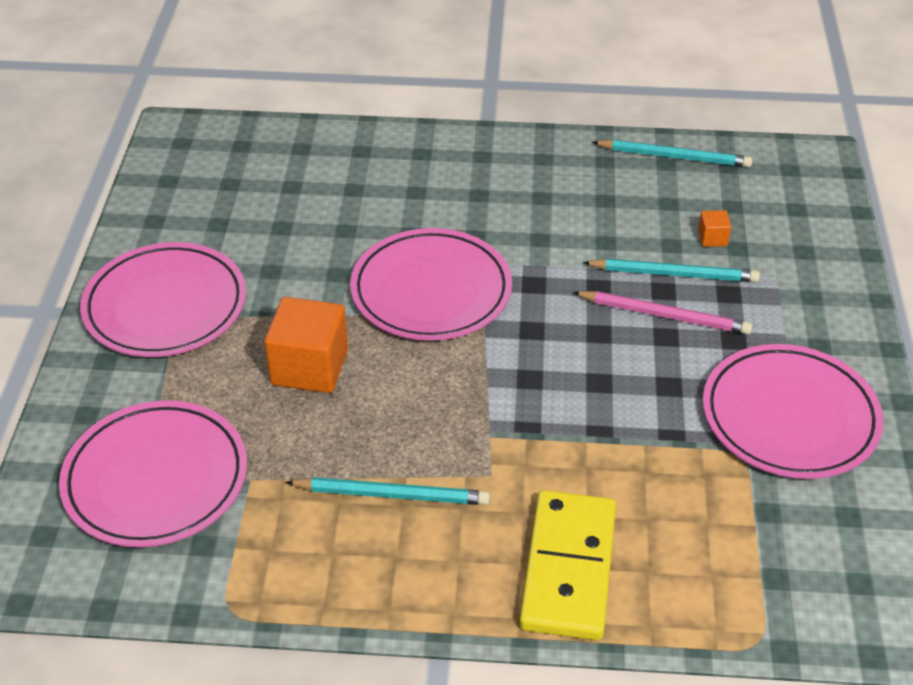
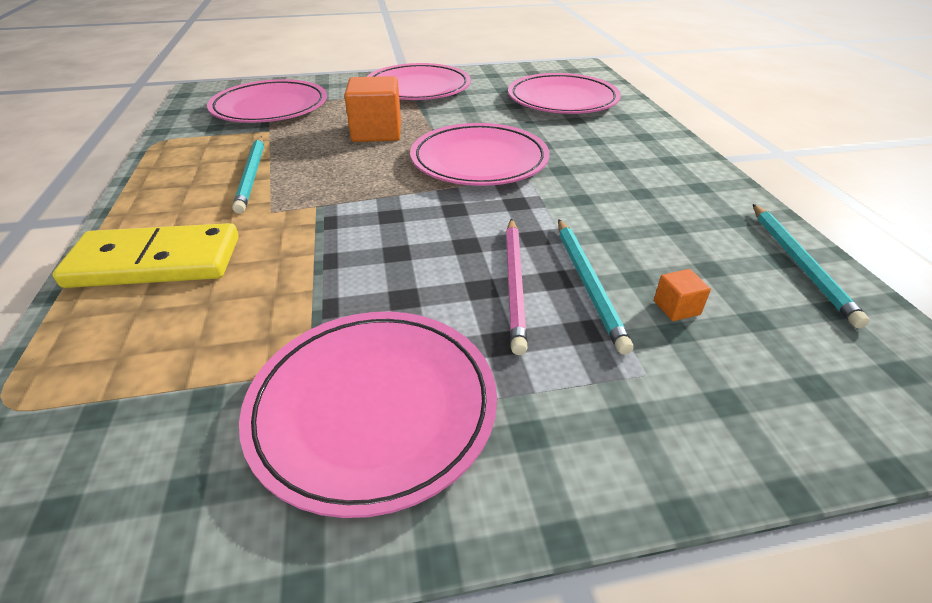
camera: 75 degrees right, 5 degrees down
(288, 182) = (562, 100): none -> pink plate

